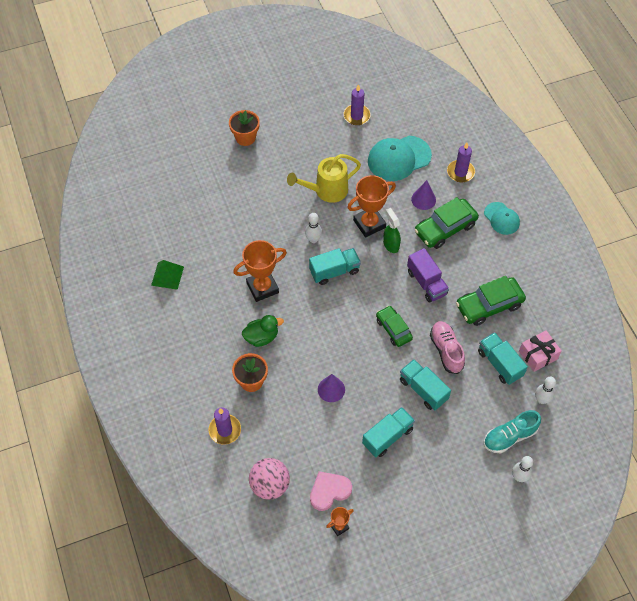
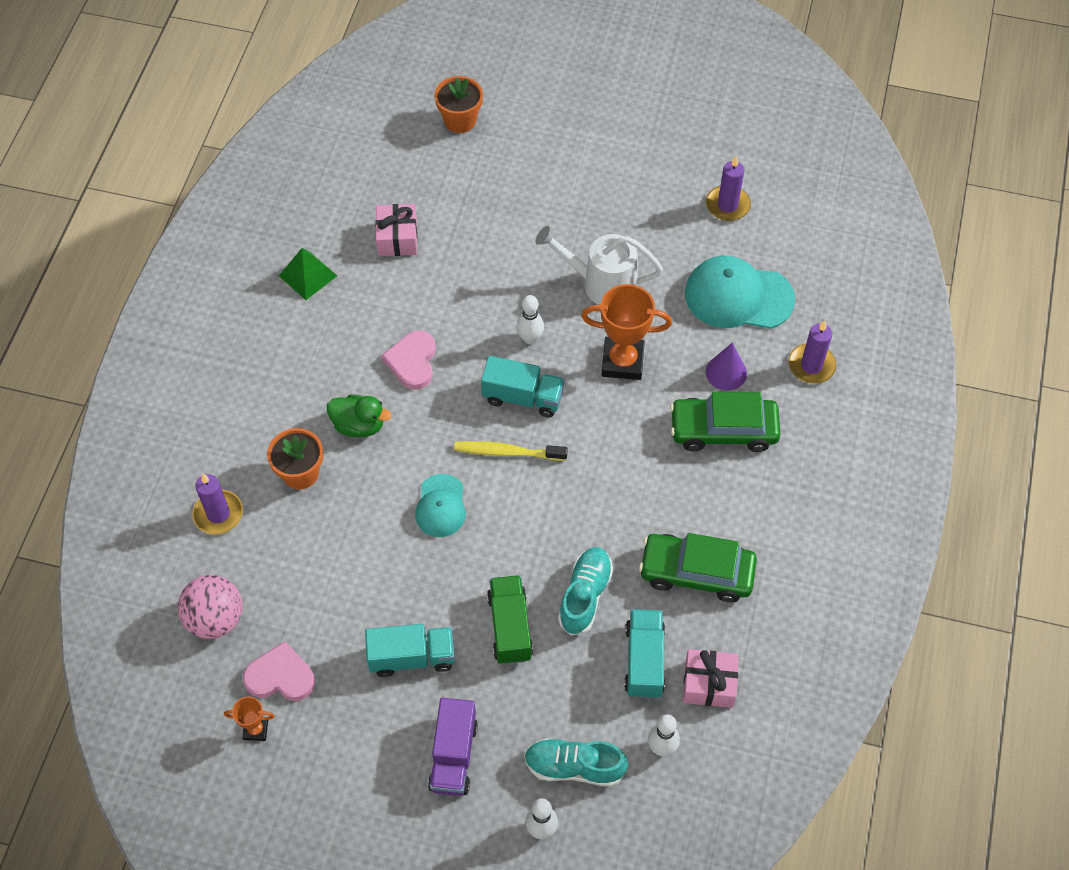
camera: 35 degrees right, 0 degrees up
(200, 228) = (397, 238): none -> pink gift
(245, 137) = (552, 152): orange flower pot -> orange flower pot (460, 120)
(262, 287) = (412, 362): orange trophy -> pink heart
(326, 191) = (601, 283): yellow watering can -> white watering can
(331, 389) = (391, 548): purple cone -> none
(350, 304) = (507, 452): none -> yellow toothbrush
(391, 244) = (629, 407): green spray bottle -> none
(393, 329) = (537, 522): green car -> none
(423, 390) = (510, 627): turquoise truck -> green truck
(426, 283) = (634, 488): purple truck -> purple truck (453, 756)
(446, 350) = (585, 595): pink shoe -> turquoise shoe
(501, 218) = (817, 464): turquoise cap -> turquoise cap (441, 506)

